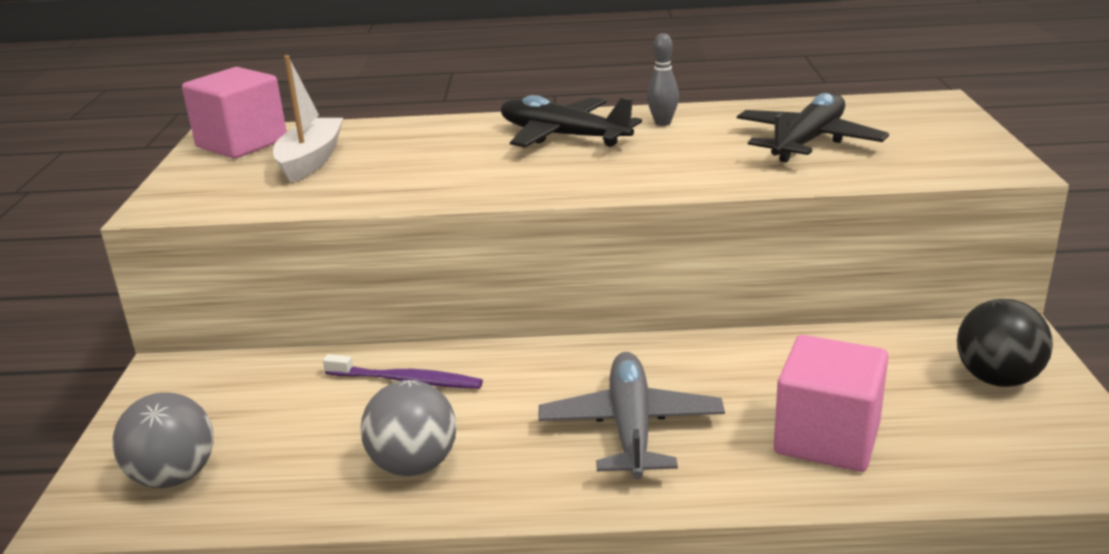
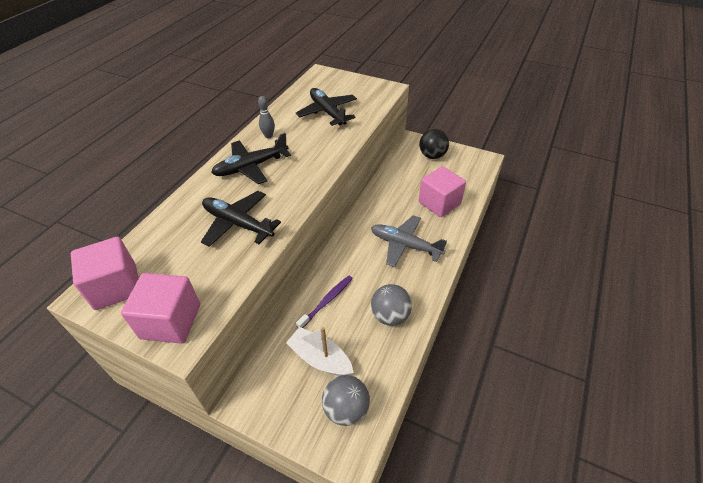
camera: 65 degrees left, 20 degrees up
(194, 189) = (171, 321): none -> pink cube
(311, 160) = (182, 261): white boat -> white boat (320, 358)
(416, 168) = (238, 224): none -> black plane

